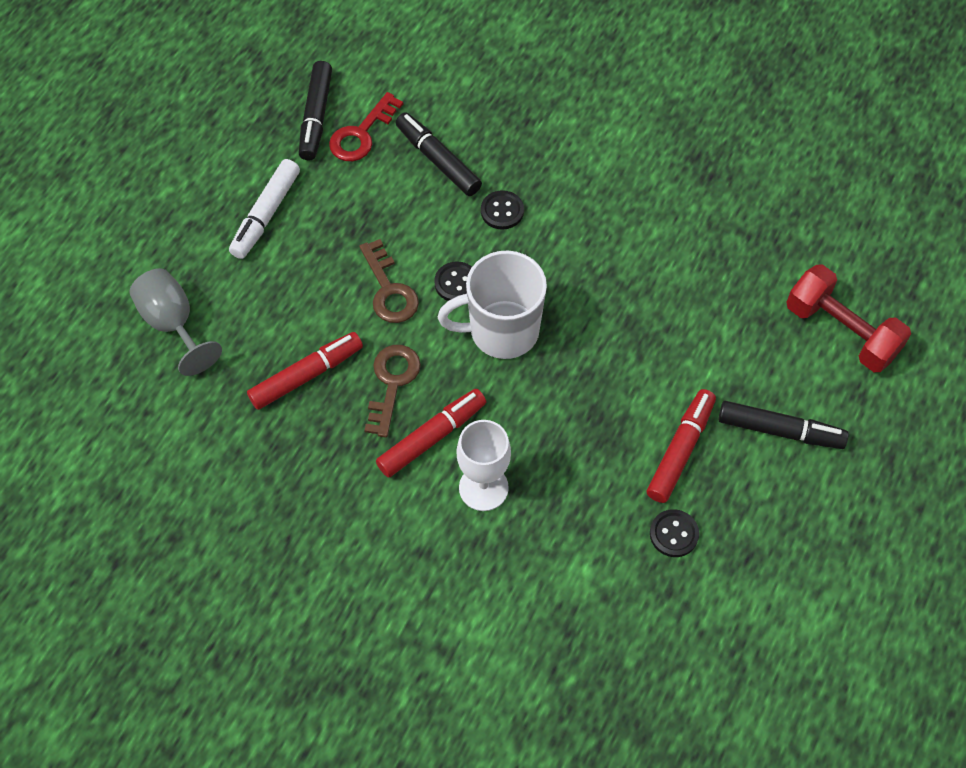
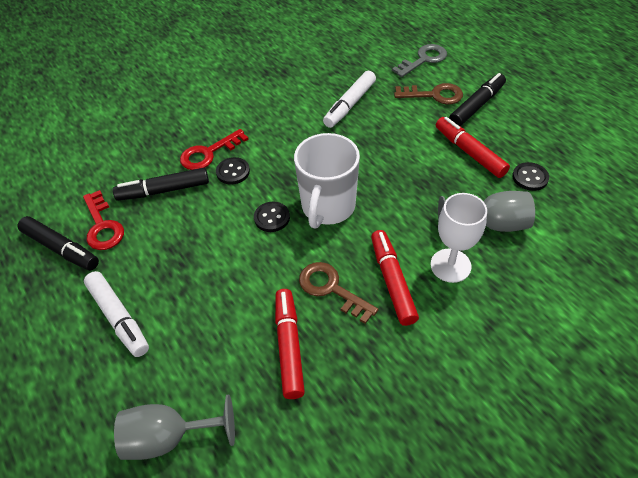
camera: 60 degrees left, 10 degrees down
(389, 290) = (249, 260): brown key -> brown key (434, 95)
(516, 172) = (209, 153): none -> red key
(568, 512) = (491, 224): none -> grey goblet
(690, 280) = (350, 105): none -> white marker
(841, 331) = (423, 60): red dumbbell -> grey key

